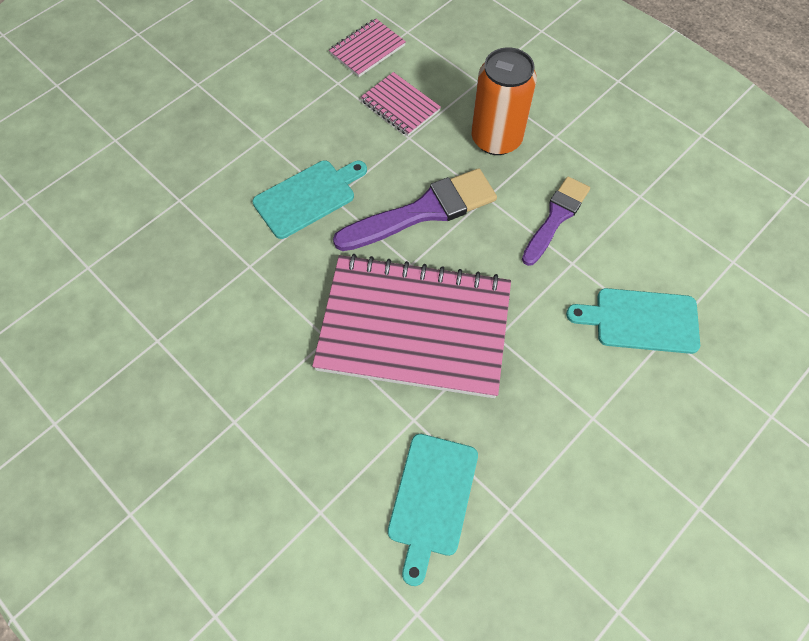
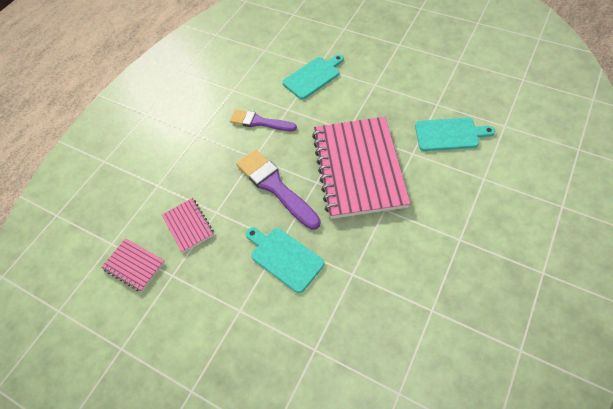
camera: 100 degrees left, 5 degrees down
(400, 106) = (188, 226): pink notebook -> pink notebook turned 60 degrees counterclockwise
(496, 139) = (206, 163): orange can -> none
(641, 320) = (313, 77): turquoise cutting board -> turquoise cutting board turned 120 degrees counterclockwise

